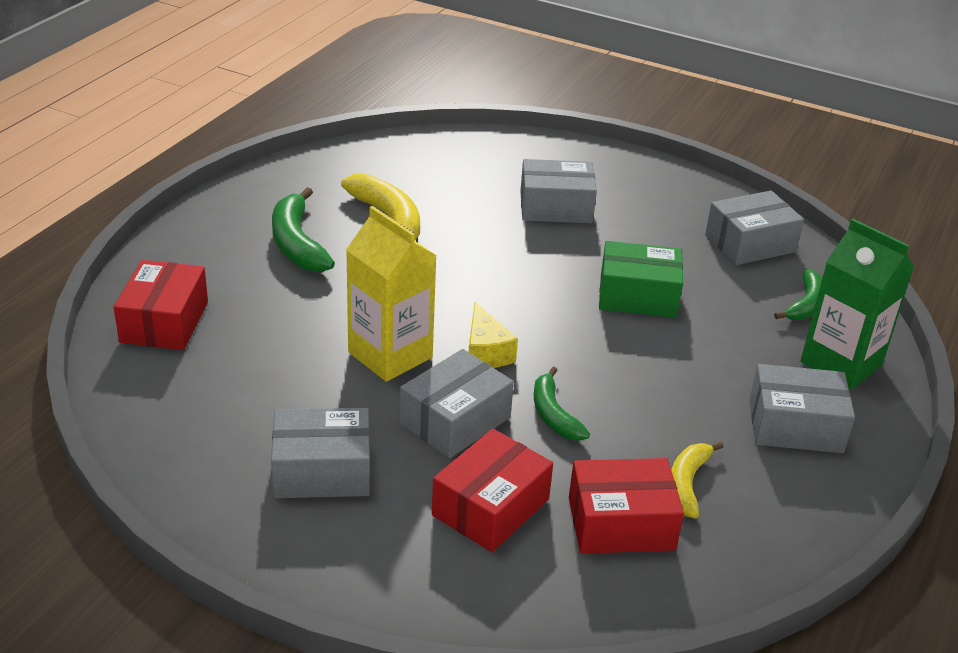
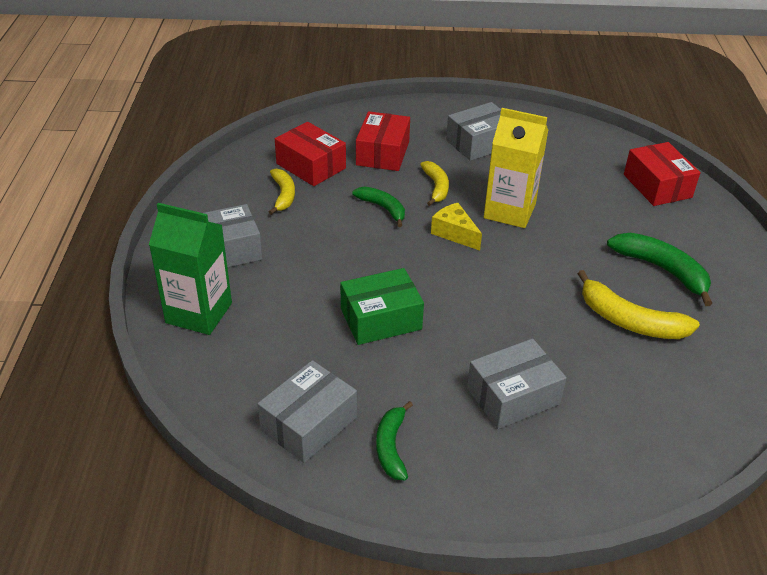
camera: 155 degrees right, 5 degrees up
(455, 420) = (436, 187): grey box -> yellow banana
(621, 524) = (311, 166): red box -> red box turned 75 degrees clockwise
(805, 304) = (238, 364): green banana -> green banana (391, 447)

